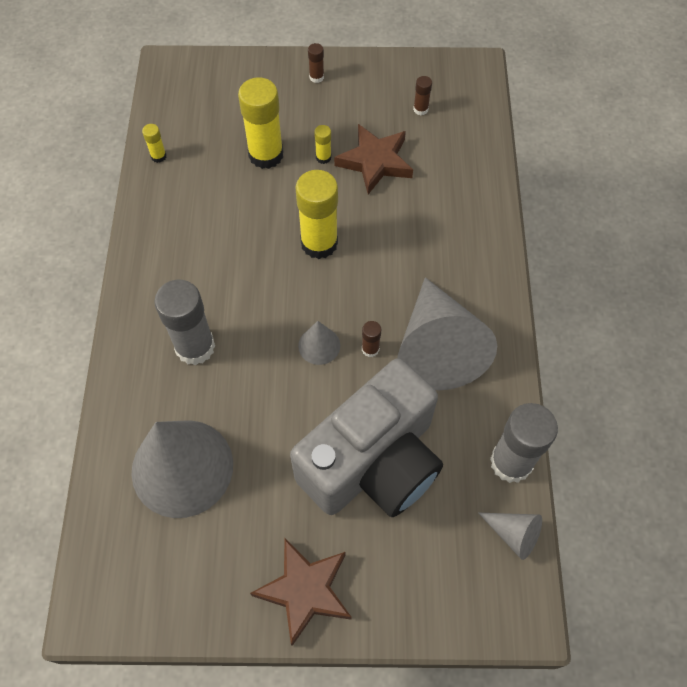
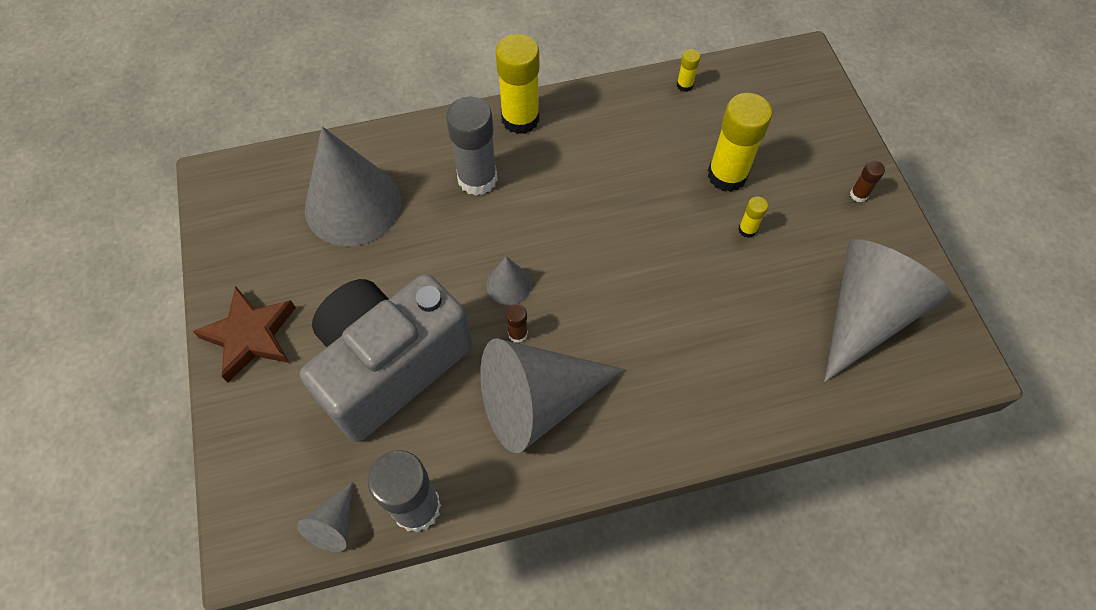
camera: 75 degrees right, 0 degrees up
(319, 243) = (632, 253): yellow glue stick -> yellow glue stick (520, 119)
(373, 462) = (390, 366): grey camera -> grey camera turned 105 degrees clockwise
(375, 162) = (764, 283): brown star -> none
(420, 109) = (865, 314): brown glue stick -> grey cone

